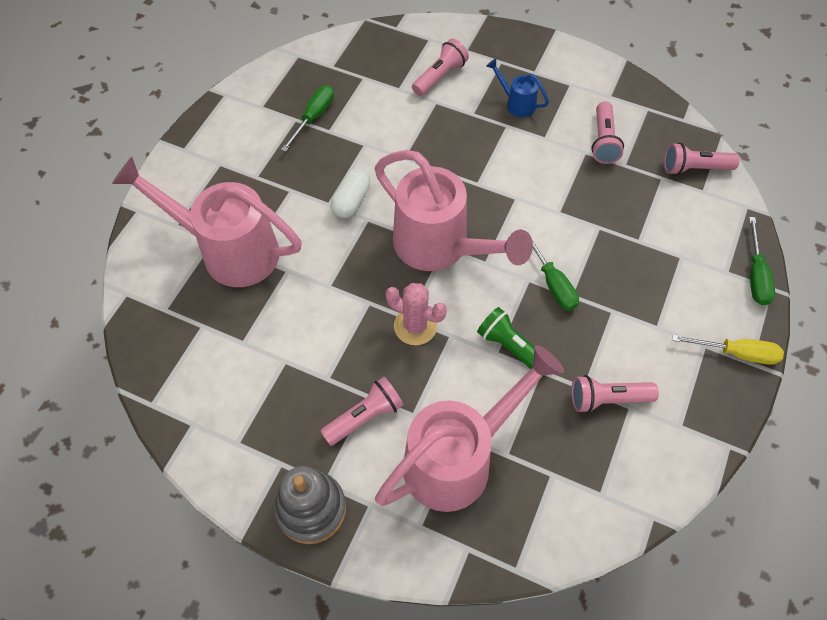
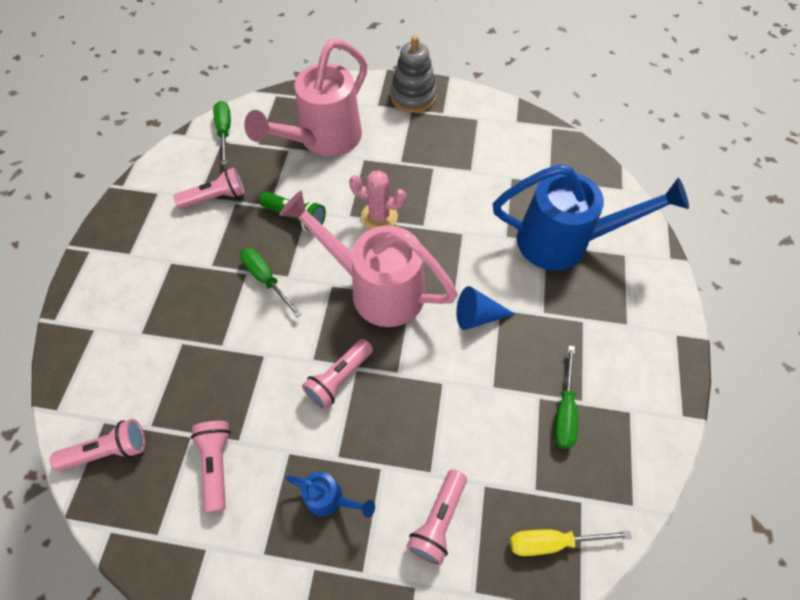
camera: 165 degrees right, 0 degrees up
(229, 250) = (564, 242): pink watering can -> blue watering can
(351, 201) = (478, 316): white capsule -> blue cone
(364, 417) = (397, 149): pink flashlight -> pink flashlight (339, 378)
(736, 353) = (102, 254): yellow screwdriver -> yellow screwdriver (552, 542)
(755, 275) = (67, 331): green screwdriver -> green screwdriver (224, 131)

